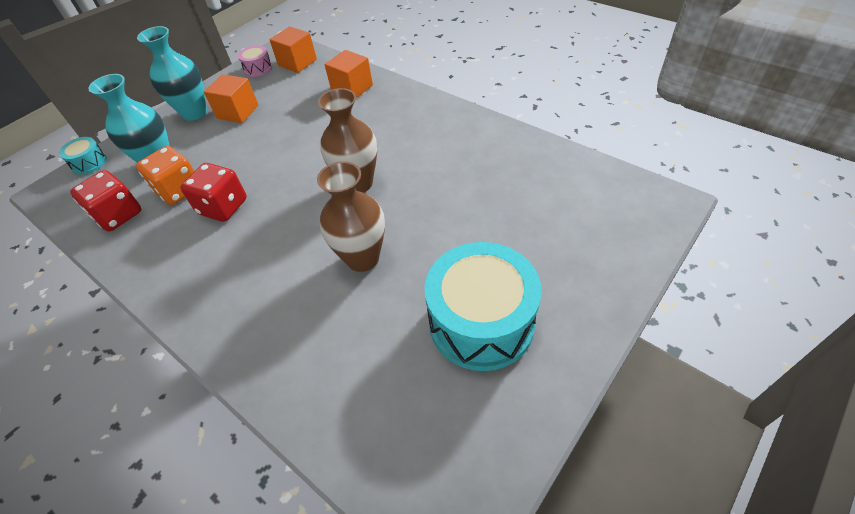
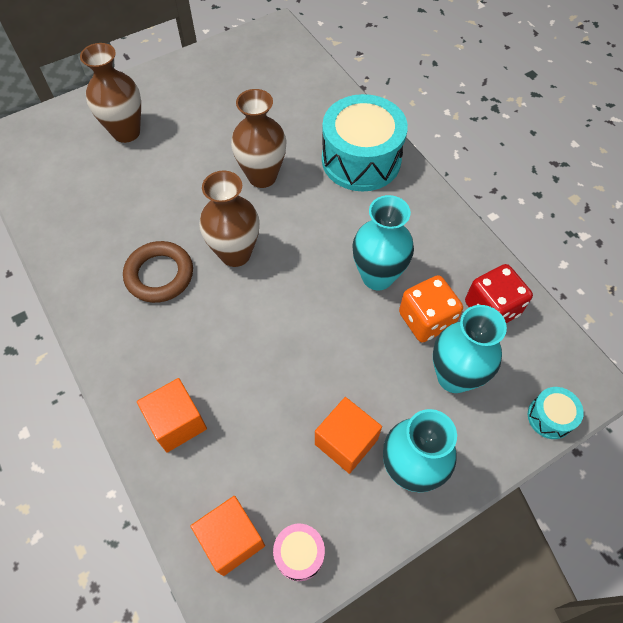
camera: 165 degrees left, 10 degrees up
(223, 207) = (377, 277): red dice -> turquoise vase
(415, 150) = (159, 275): none -> brown ring
(481, 322) = (202, 106): turquoise drum -> turquoise drum (361, 160)
(546, 255) = (126, 132): none -> brown vase

